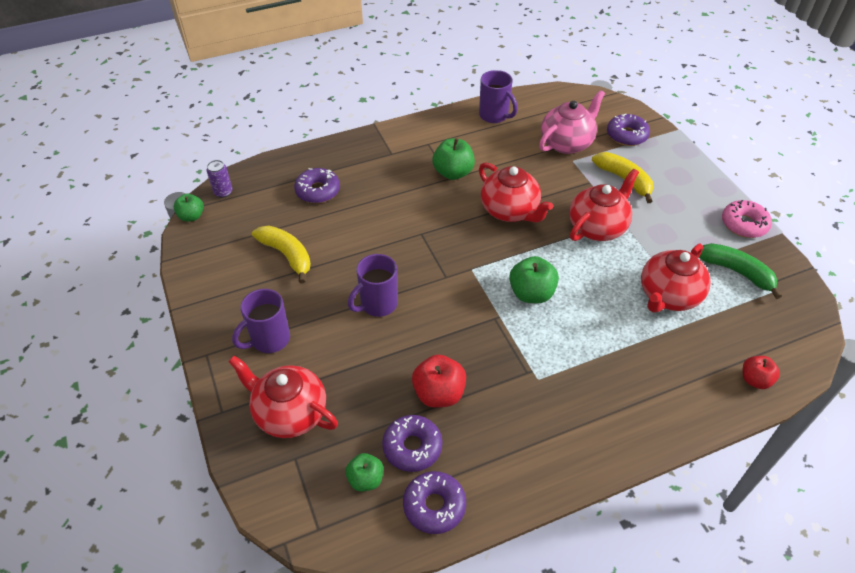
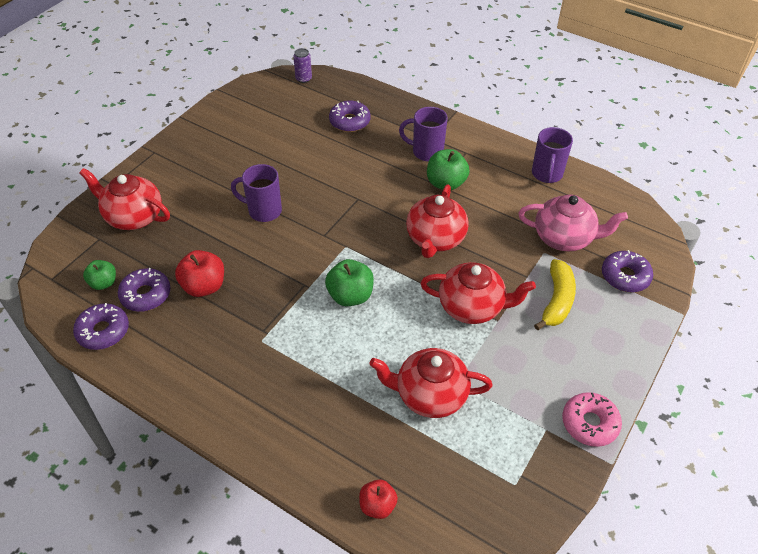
camera: 55 degrees right, 0 degrees up
(191, 216) = (267, 78): green apple -> none
(269, 340) = (188, 174): purple mug -> purple mug (426, 152)
(287, 255) = (271, 141): yellow banana -> none
(290, 413) = (133, 217): red teapot -> red teapot turned 60 degrees counterclockwise
(736, 272) = (512, 440): green banana -> none

